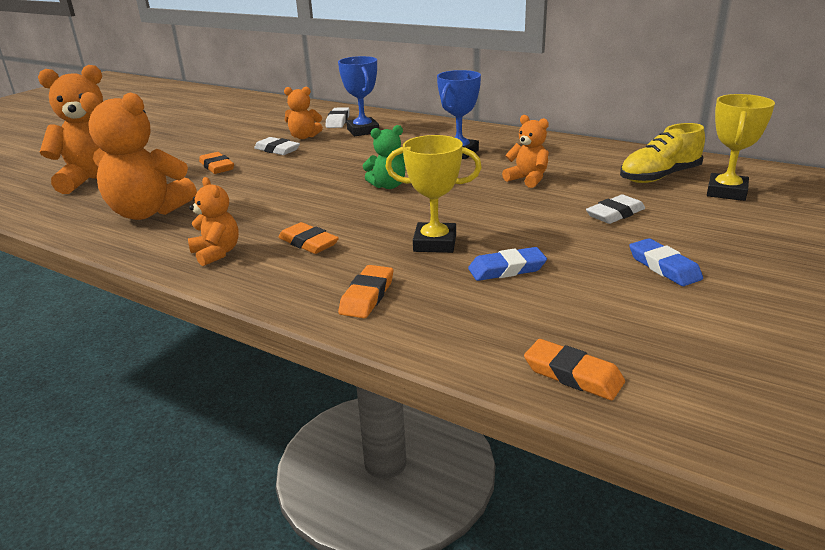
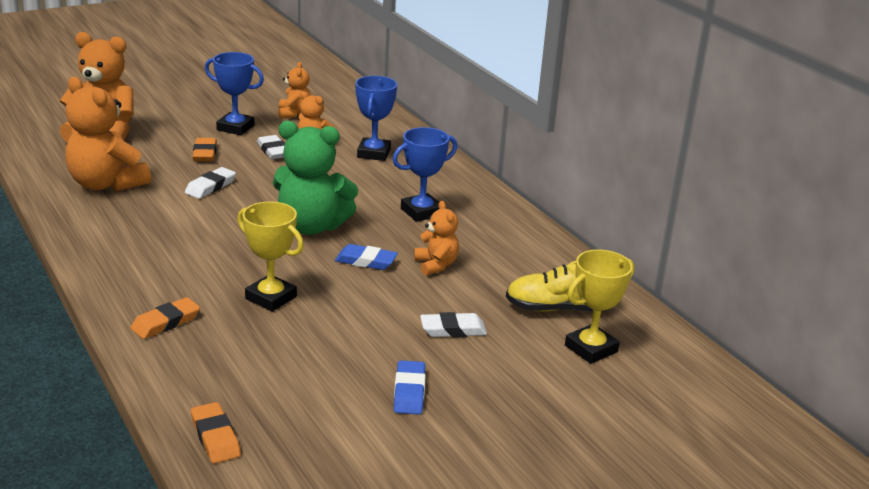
camera: 25 degrees right, 0 degrees up
(216, 253) = (111, 243): orange teddy bear -> orange teddy bear (294, 114)
(220, 145) = (235, 128): none -> blue trophy
(308, 243) = (182, 260): orange eraser -> none
(338, 121) = (368, 132): white eraser -> white eraser (210, 187)
(388, 186) = (311, 226): green teddy bear -> green teddy bear, size x1.86
(507, 269) = (290, 342): blue eraser -> blue eraser (366, 261)

